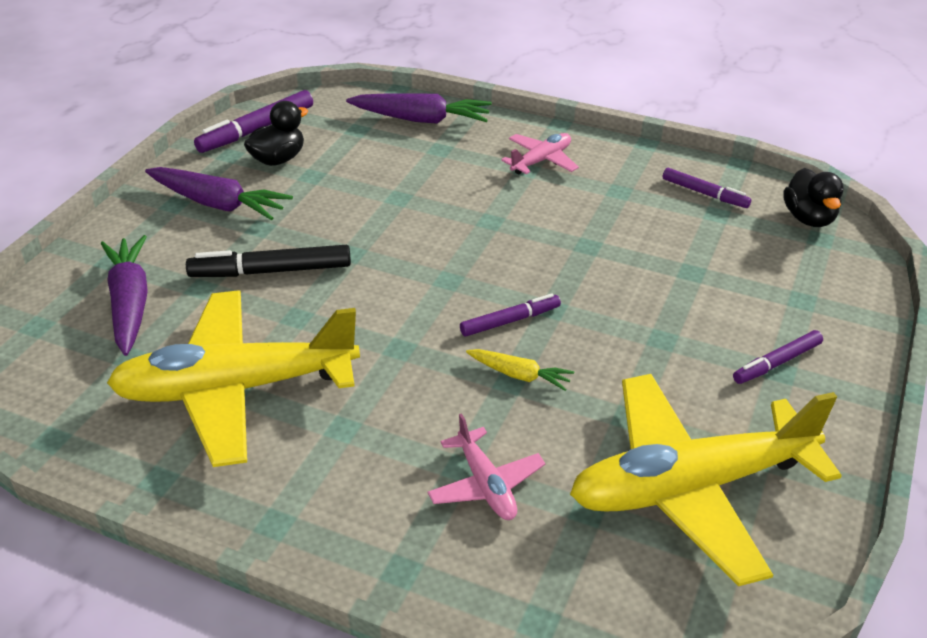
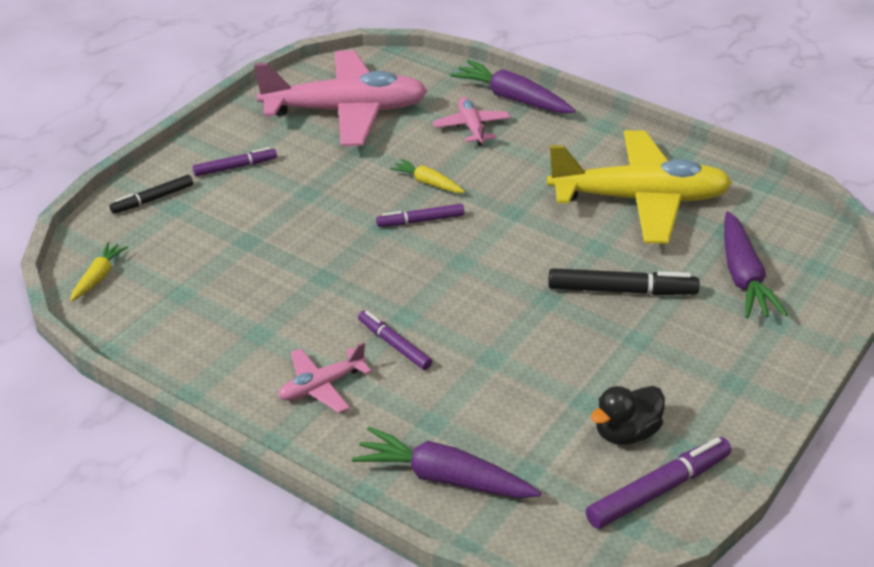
camera: 170 degrees left, 0 degrees up
(218, 204) = (685, 376): purple carrot -> purple carrot (512, 98)
(691, 487) = (345, 111): yellow plane -> pink plane
(704, 193) = (174, 318): purple marker -> purple marker (394, 345)
(809, 218) = (98, 277): black duck -> yellow carrot
(836, 305) = (152, 199): none -> black marker

